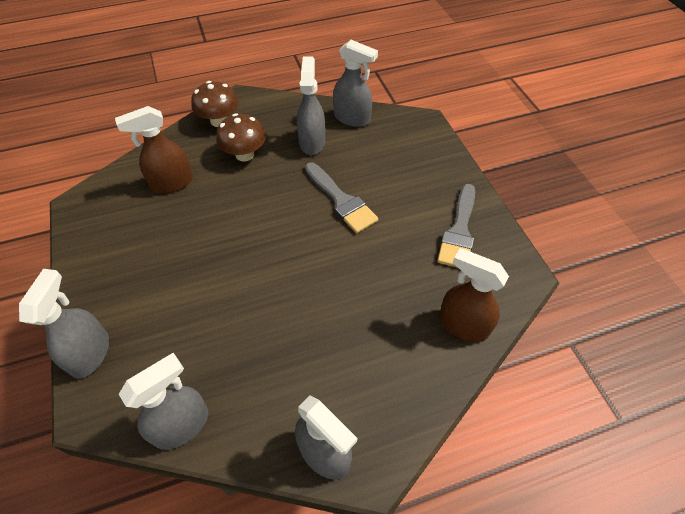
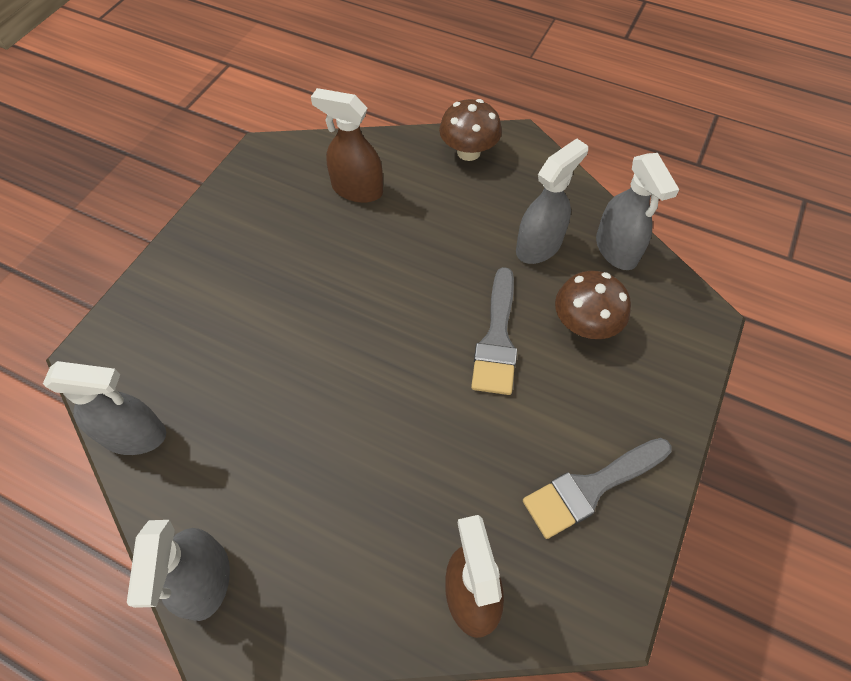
camera: 45 degrees right, 5 degrees up
(90, 353) = (139, 304): grey spray bottle -> none
(244, 154) = (454, 209): brown mushroom -> brown mushroom (584, 325)

